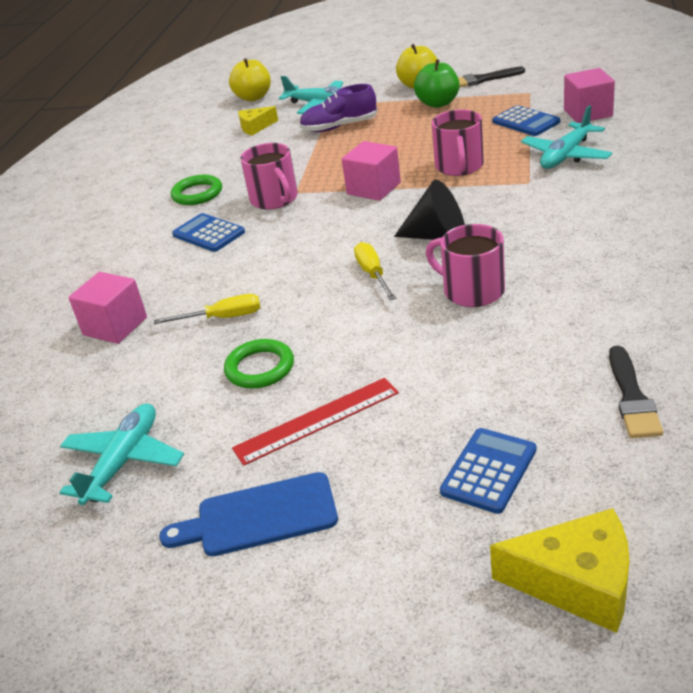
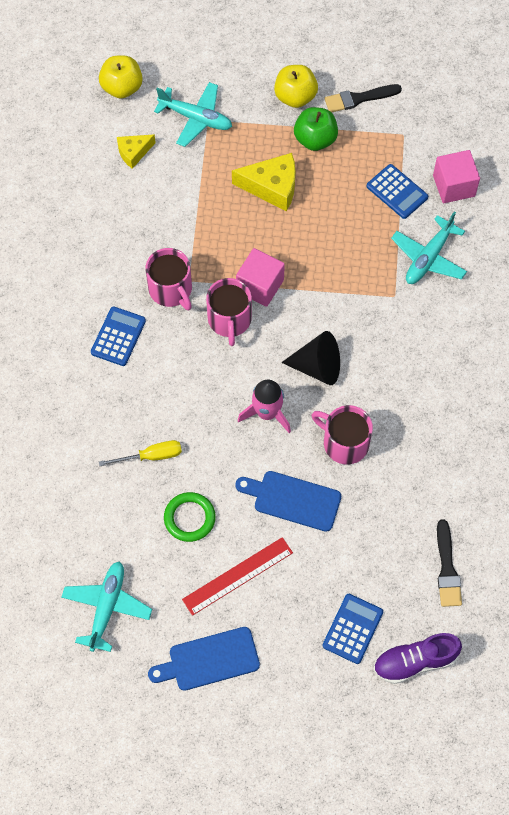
camera: 10 degrees left, 30 degrees up
(115, 326) = (63, 458): pink cube -> none
(197, 194) = (95, 269): green ring -> none
(208, 234) = (118, 336): blue calculator -> blue calculator turned 75 degrees clockwise
(339, 127) = (219, 168): purple shoe -> purple shoe (415, 661)
(373, 274) = (267, 413): yellow screwdriver -> pink rocket
(402, 343) = (293, 500): none -> blue cutting board
(459, 166) = (335, 261): pink mug -> pink mug (229, 320)
(577, 583) = (399, 716): yellow cheese -> yellow cheese (272, 187)

